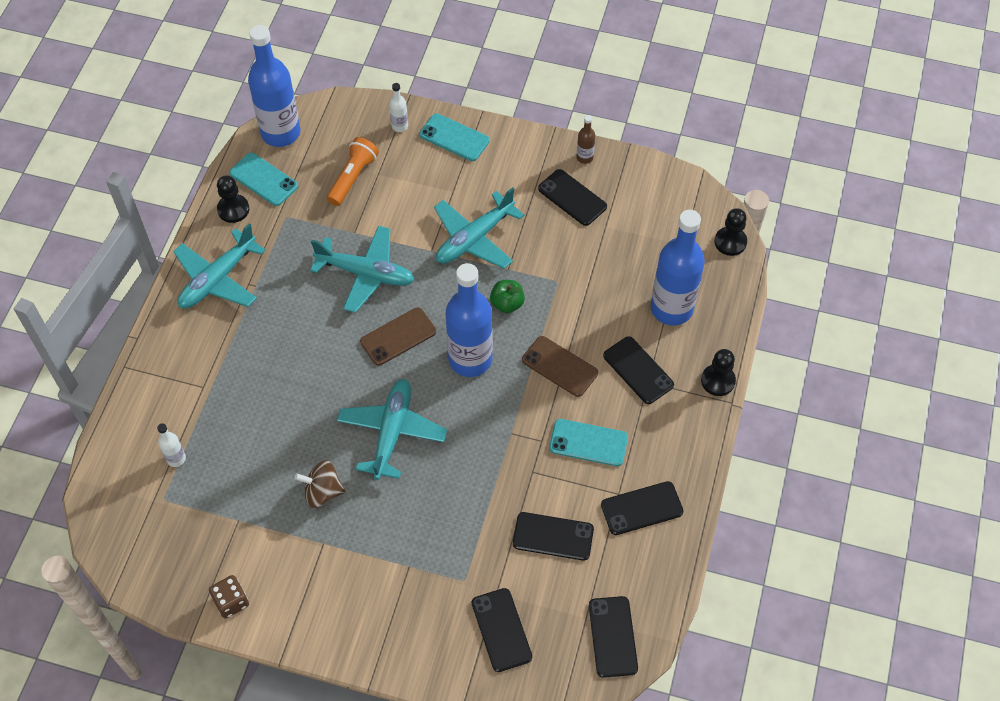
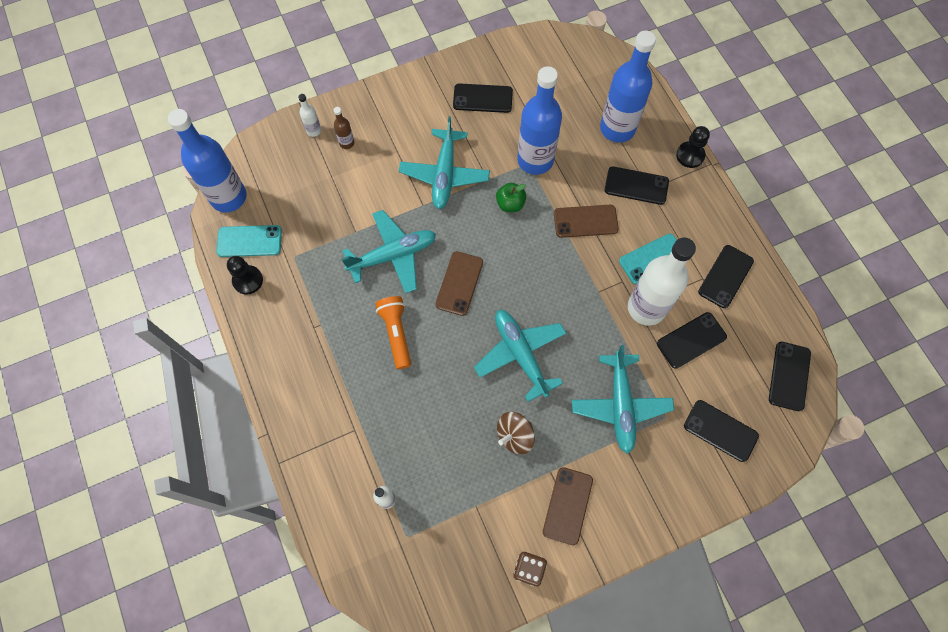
camera: 40 degrees left, 10 degrees up
(218, 279) = (287, 341): turquoise plane -> turquoise plane (620, 405)
(310, 580) = (567, 505): none -> brown phone
(352, 177) = (315, 192): orange flashlight -> orange flashlight (396, 333)
(454, 138) = (361, 112): turquoise phone -> none
(470, 359) = (523, 261): blue bottle -> blue bottle (535, 160)
(540, 479) = (646, 308): none -> white bottle
(584, 157) = (464, 64): brown bottle -> brown bottle (346, 143)
(612, 636) = (789, 376): black phone -> black phone turned 60 degrees clockwise
(730, 242) = (610, 57): black pawn -> none

